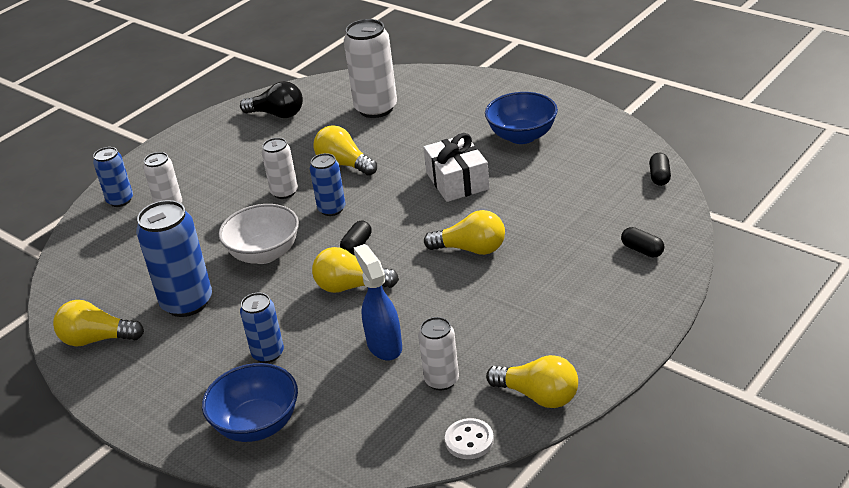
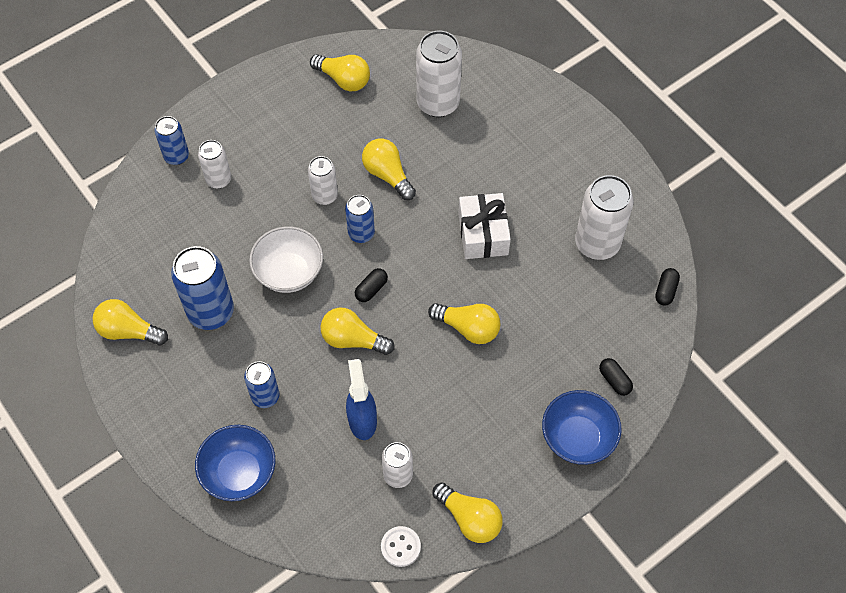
camera: 10 degrees right, 25 degrees up
(277, 114) = (343, 79): black light bulb -> yellow light bulb
(522, 136) = (561, 191): blue bowl -> blue bowl (578, 438)
(574, 161) = (597, 243): none -> white can

